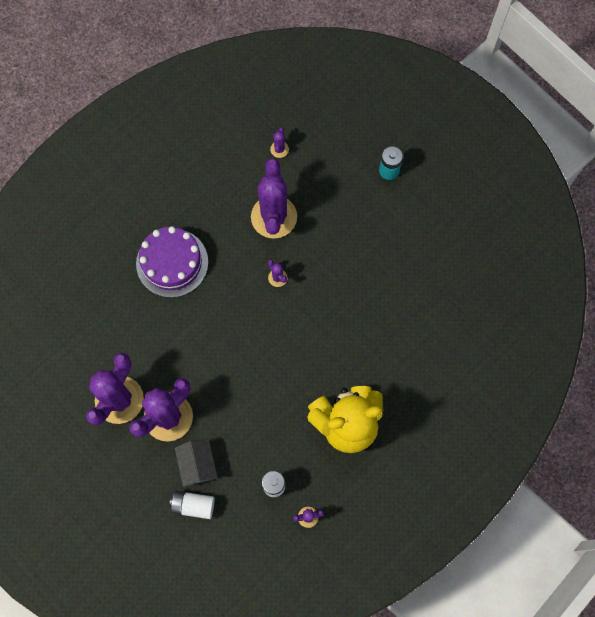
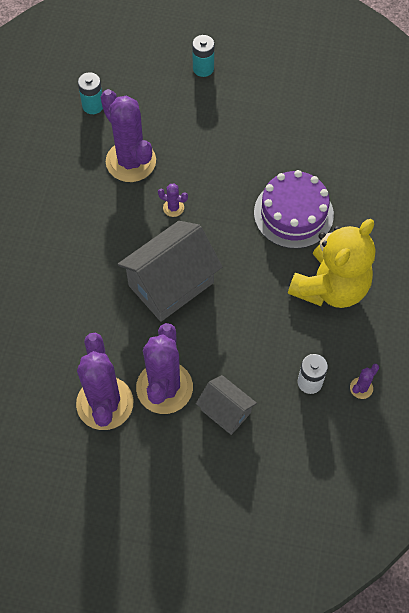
camera: 35 degrees left, 10 degrees down
(172, 263) = (65, 254): purple cake -> purple cake (293, 213)
(193, 505) = (249, 449): white battery -> none
(231, 339) = (171, 284): none -> grey house
(279, 149) = (93, 105): purple cactus -> turquoise battery

